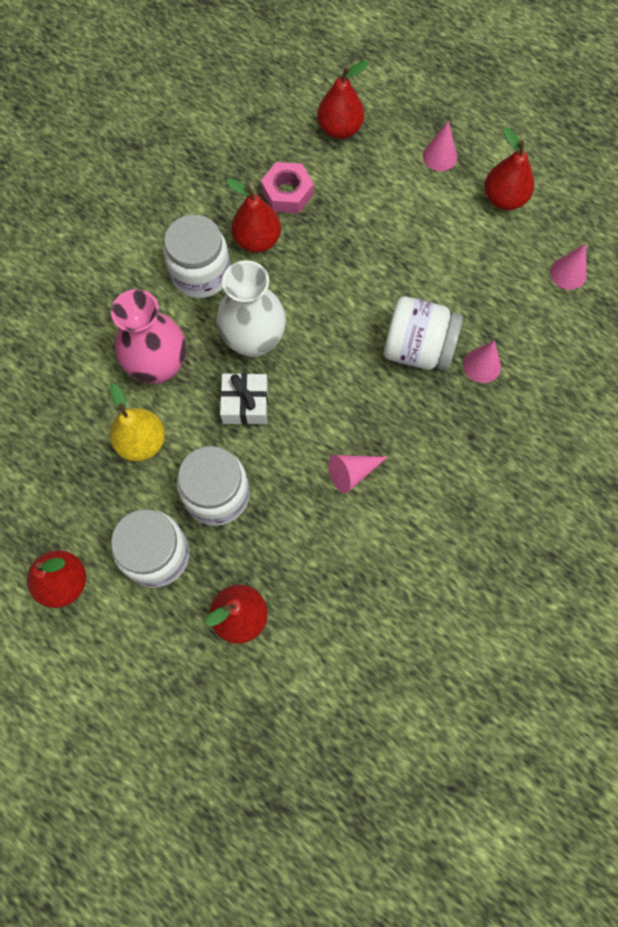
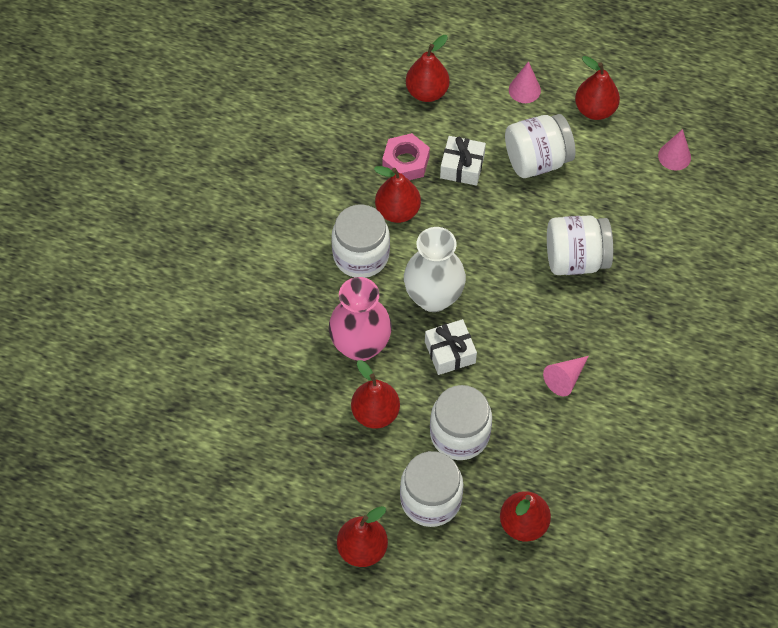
camera: 20 degrees left, 10 degrees down
(142, 442) = (375, 413): yellow pear -> red pear
(342, 215) = (462, 167): none -> white gift
(421, 232) = (537, 160): none -> white jar
(482, 365) = (635, 255): pink cone -> none

